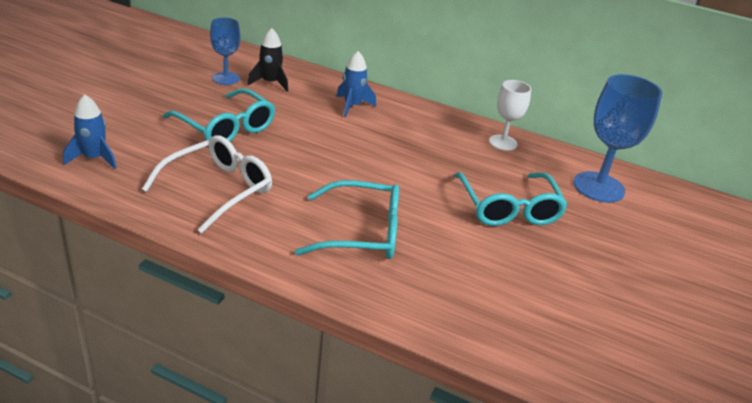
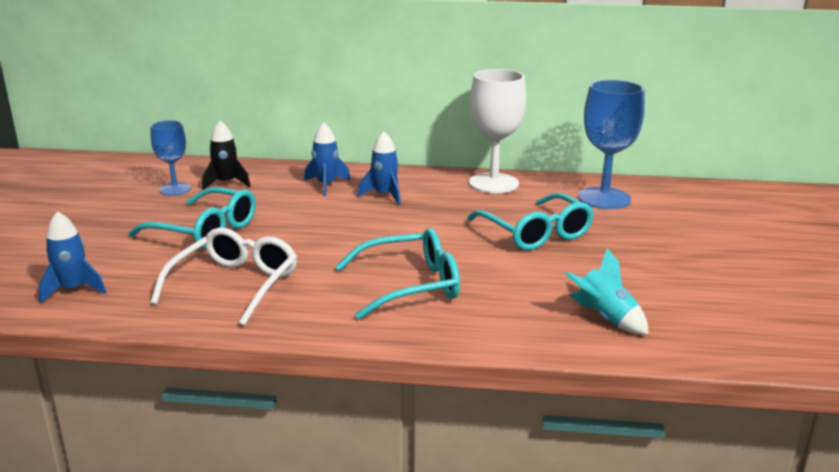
camera: 15 degrees left, 10 degrees down
(396, 130) = (384, 195): none -> blue rocket
(503, 142) = (493, 183): white goblet -> white goblet, size x1.67
(516, 321) = (605, 318): none -> turquoise rocket

